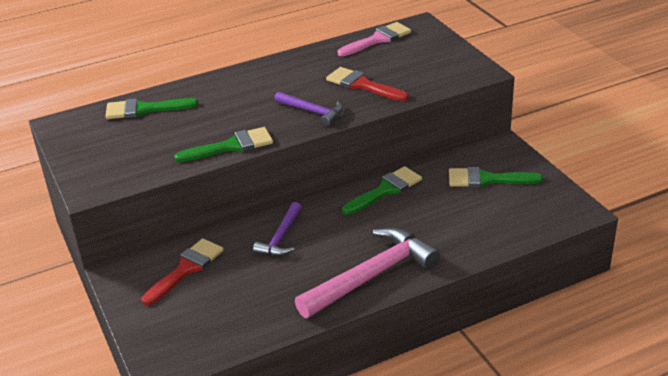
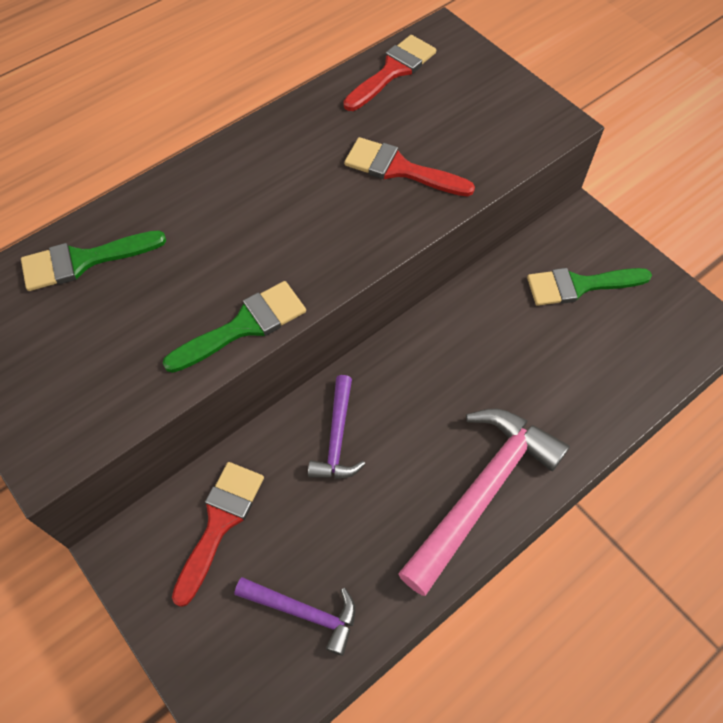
camera: 15 degrees left, 25 degrees up
(312, 112) = (344, 235): purple hammer -> purple hammer (304, 612)
(378, 39) = (393, 71): pink brush -> red brush
(385, 190) = (453, 324): green brush -> none

